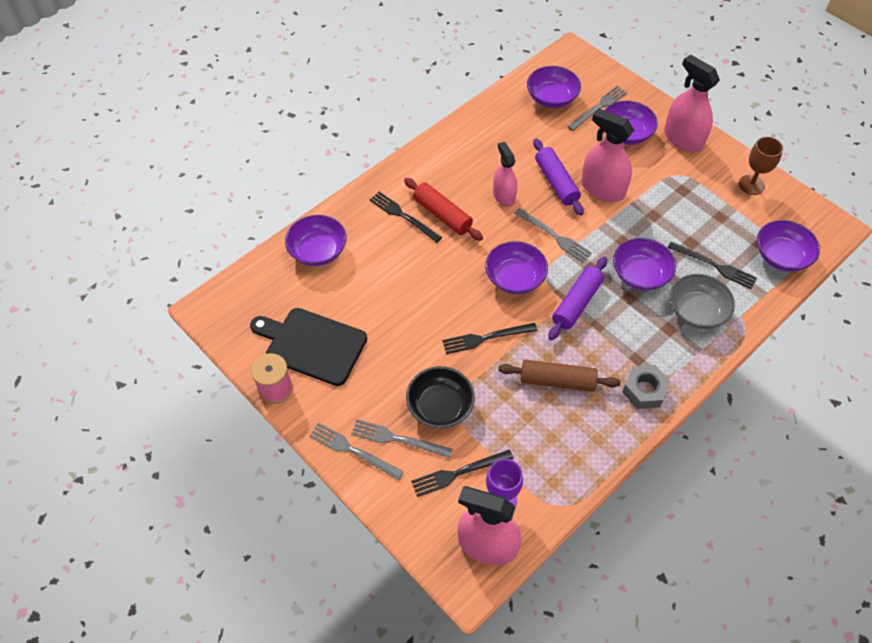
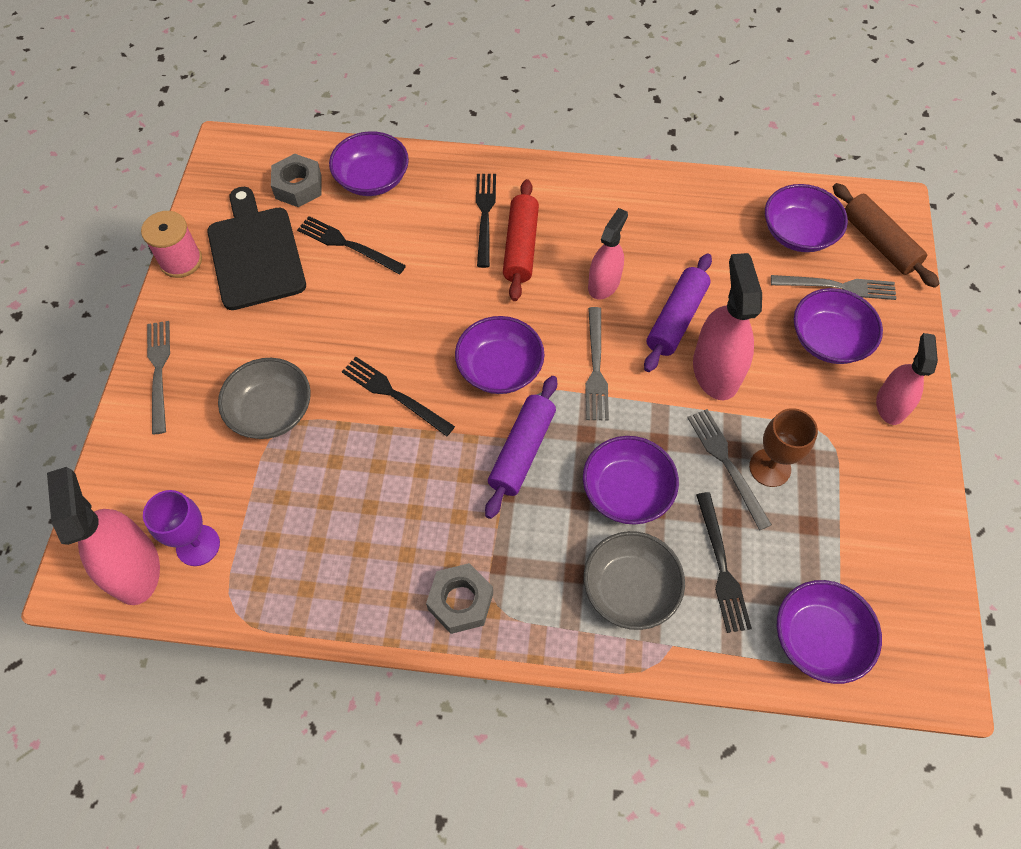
camera: 50 degrees right, 5 degrees up
(282, 291) = (298, 186): none -> grey nut
(397, 439) = (202, 400): grey fork -> grey fork (727, 464)
(440, 406) = (271, 411): black bowl -> grey bowl
(458, 473) = (202, 483): black fork -> black fork (348, 245)
(557, 380) = (397, 500): brown rolling pin -> brown rolling pin (879, 242)
(576, 303) = (522, 451): purple rolling pin -> purple rolling pin turned 60 degrees counterclockwise
(683, 139) = (891, 405): pink spray bottle -> pink spray bottle, size x0.65
(751, 185) = (901, 530): brown goblet -> brown goblet (770, 468)

